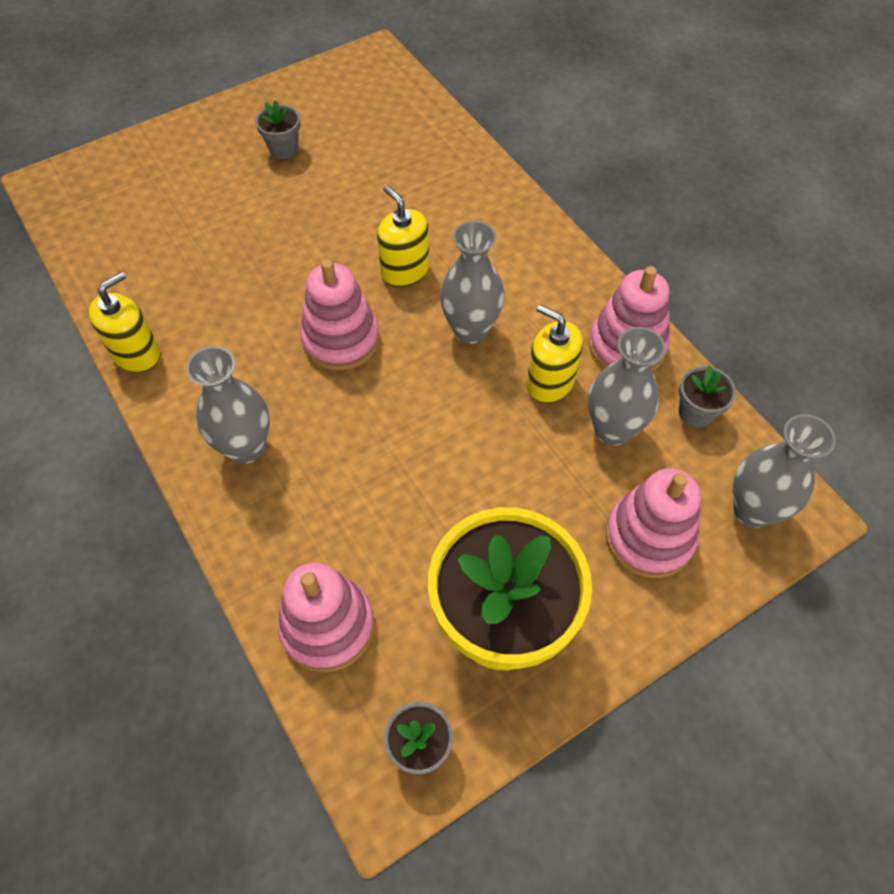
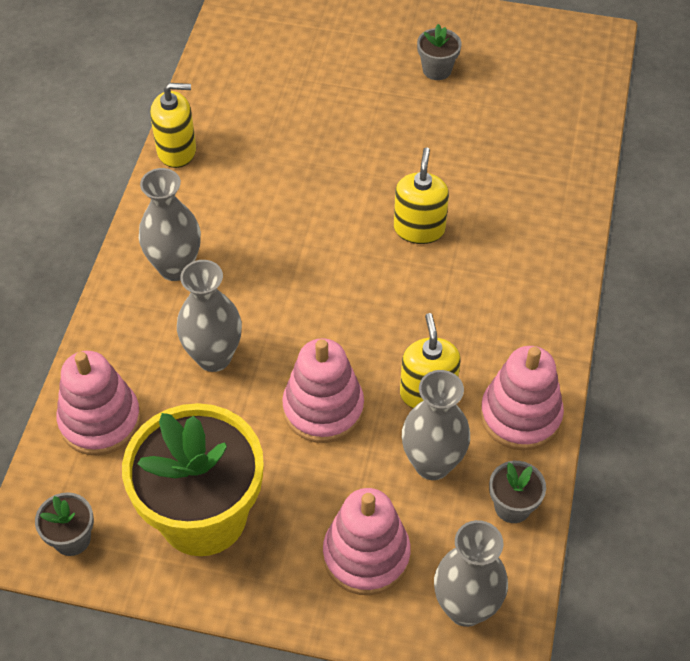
camera: 45 degrees right, 5 degrees down
(341, 339) = (316, 244): pink stacking toy -> pink stacking toy (323, 408)
(470, 330) = (415, 309): grey vase -> grey vase (214, 357)

